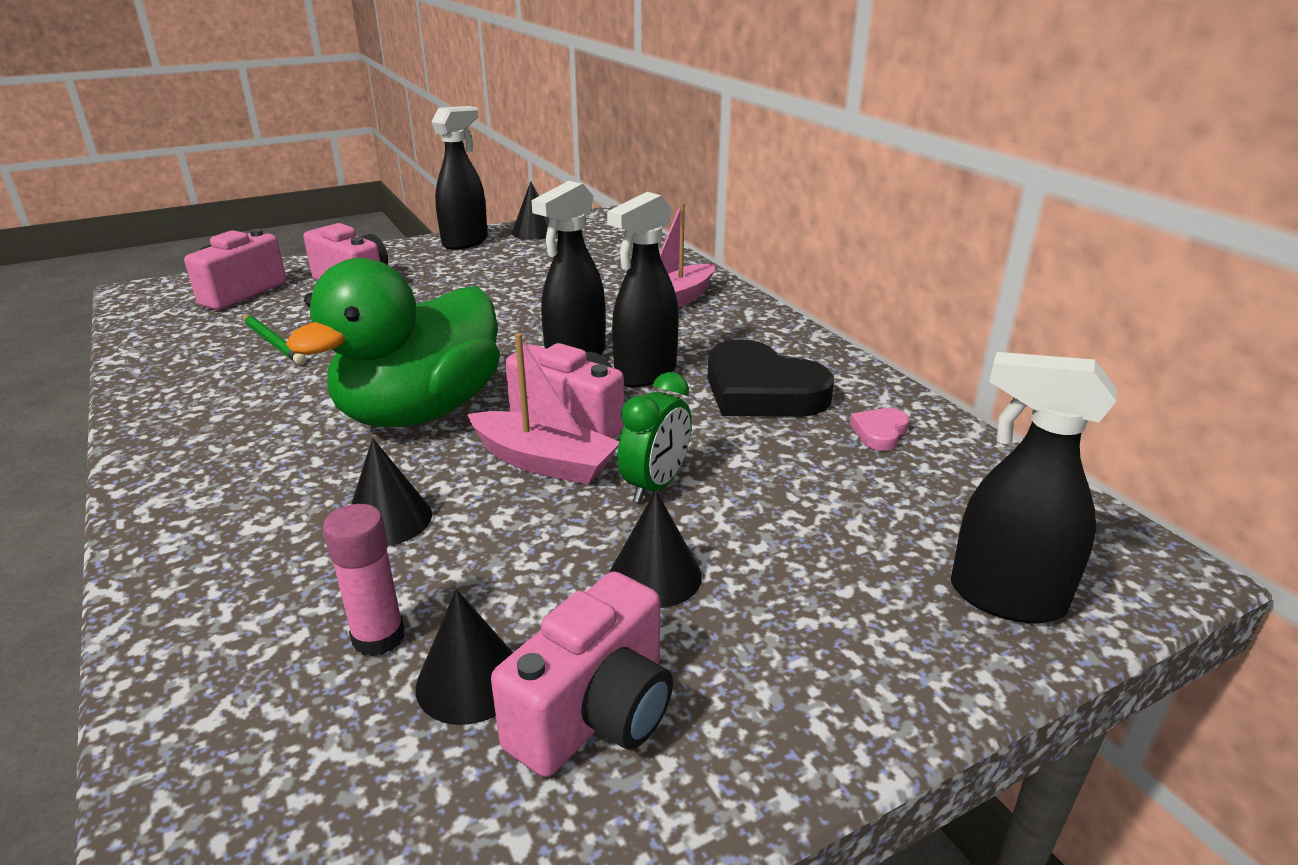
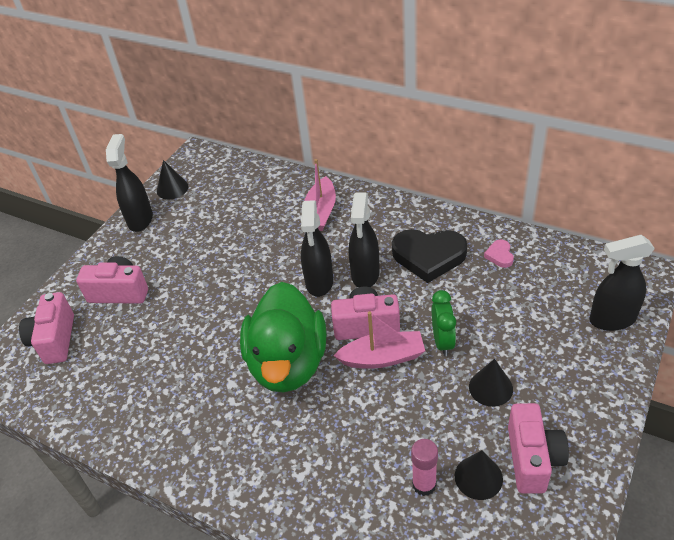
camera: 30 degrees left, 15 degrees up
(273, 342) = (139, 364): green pencil -> none
(388, 519) = (355, 431): black cone -> none

